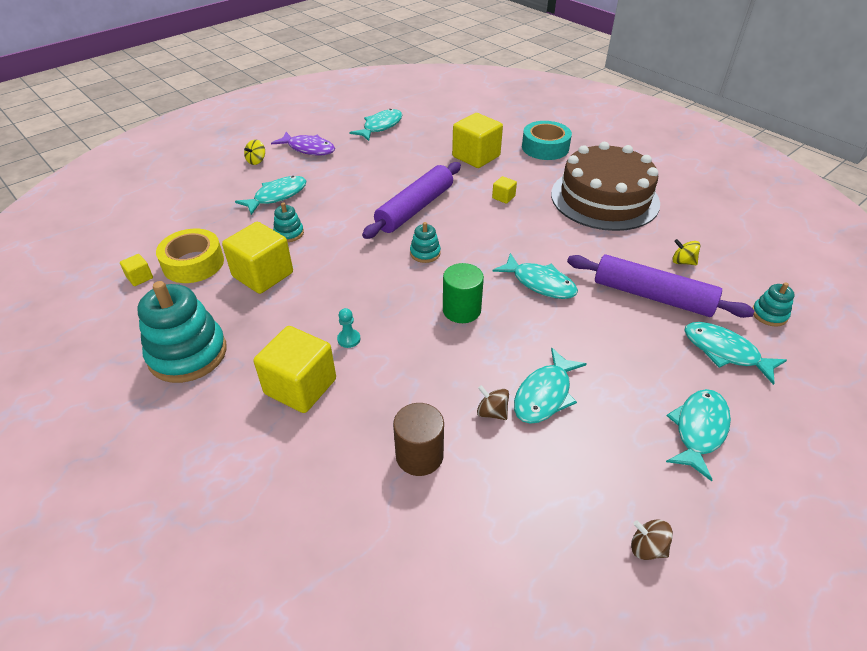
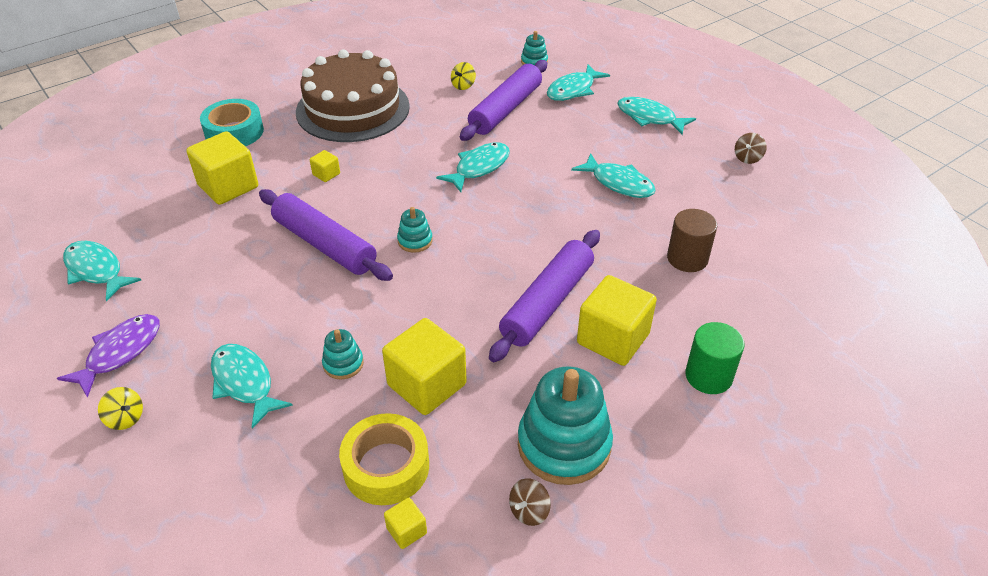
camera: 85 degrees left, 0 degrees up
(349, 339) = (547, 303): turquoise pawn -> purple rolling pin
(461, 310) = (511, 221): green cylinder -> green cylinder (708, 376)
(492, 412) = (639, 214): brown spinning top -> brown spinning top (529, 511)

